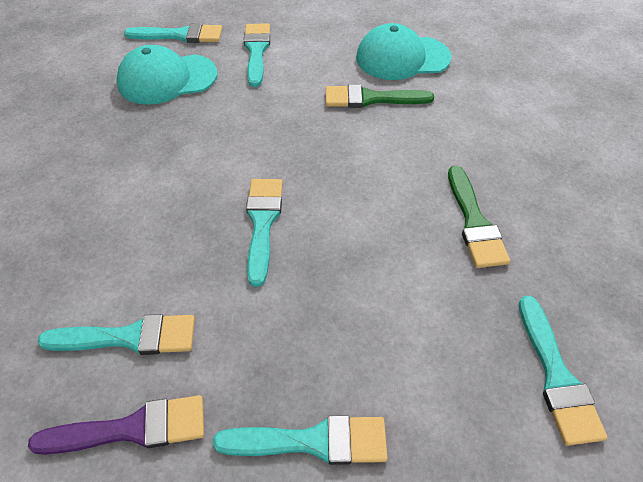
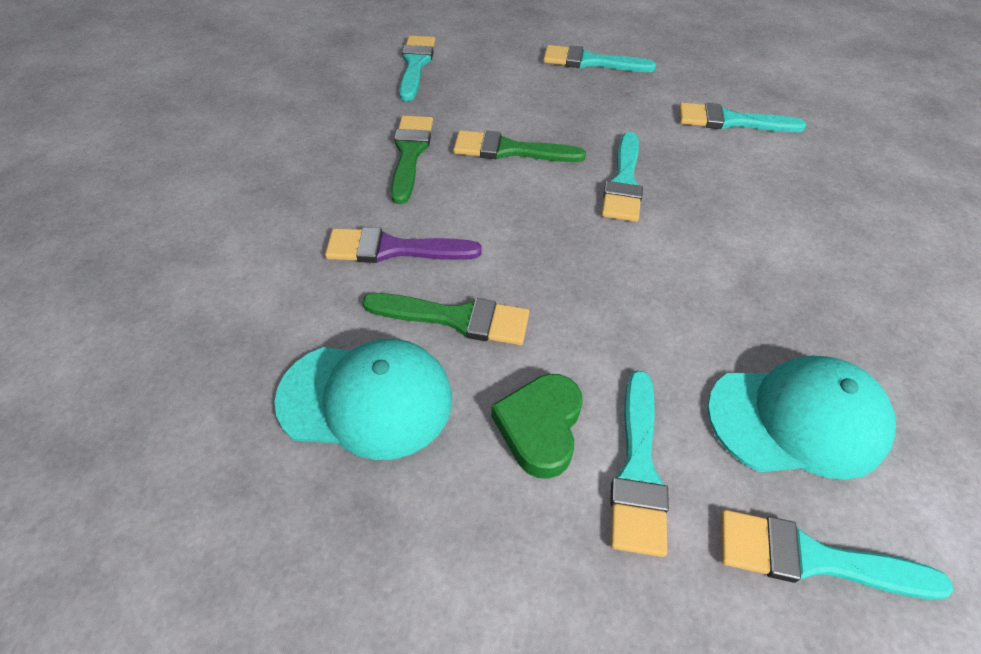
camera: 170 degrees left, 0 degrees up
(132, 429) = (711, 80): purple brush -> purple brush (393, 249)
(307, 59) = (540, 427): none -> green heart
(380, 244) = (510, 150): none -> green brush

